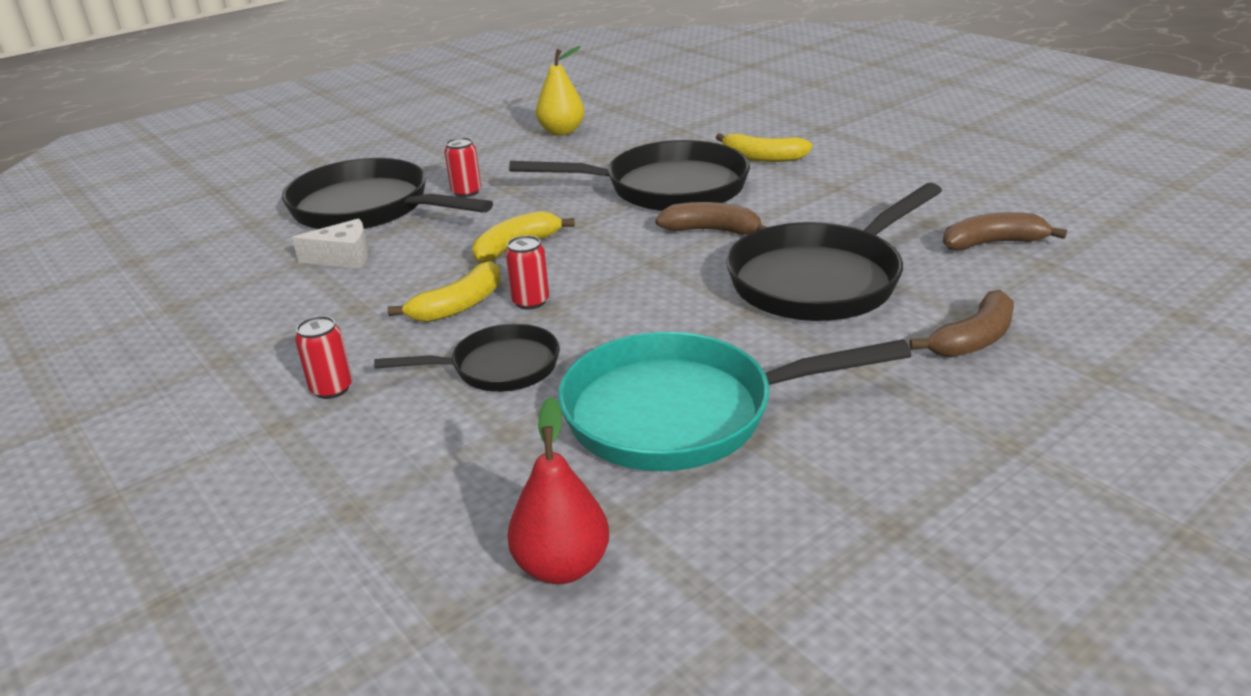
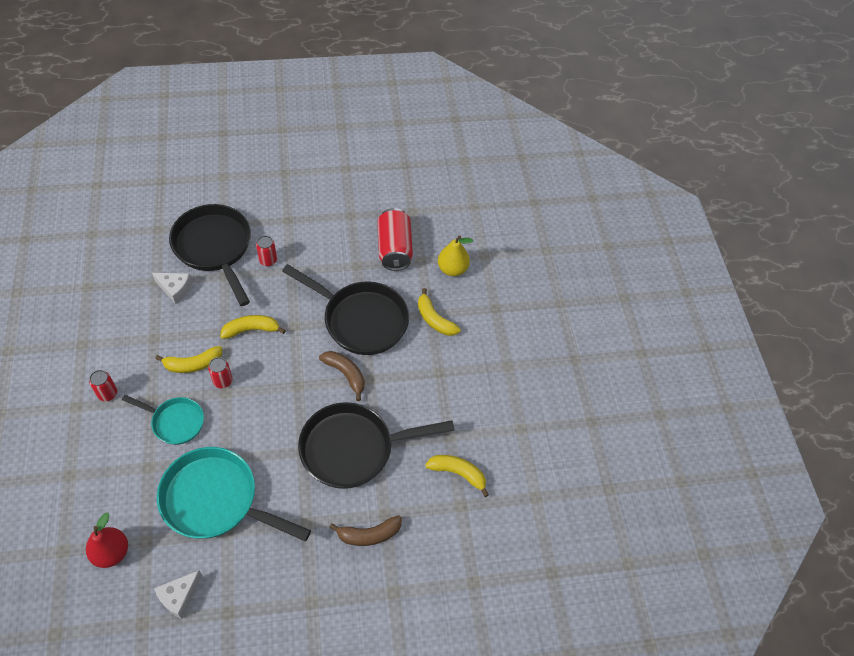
camera: 25 degrees right, 25 degrees up
(498, 367) = (175, 422): black pan -> turquoise pan
(561, 132) = (362, 222): yellow pear -> yellow pear (452, 269)
(632, 134) = (394, 249): none -> red can
(776, 554) = (179, 596): none -> white cheese
(992, 243) = (458, 473): brown banana -> yellow banana

